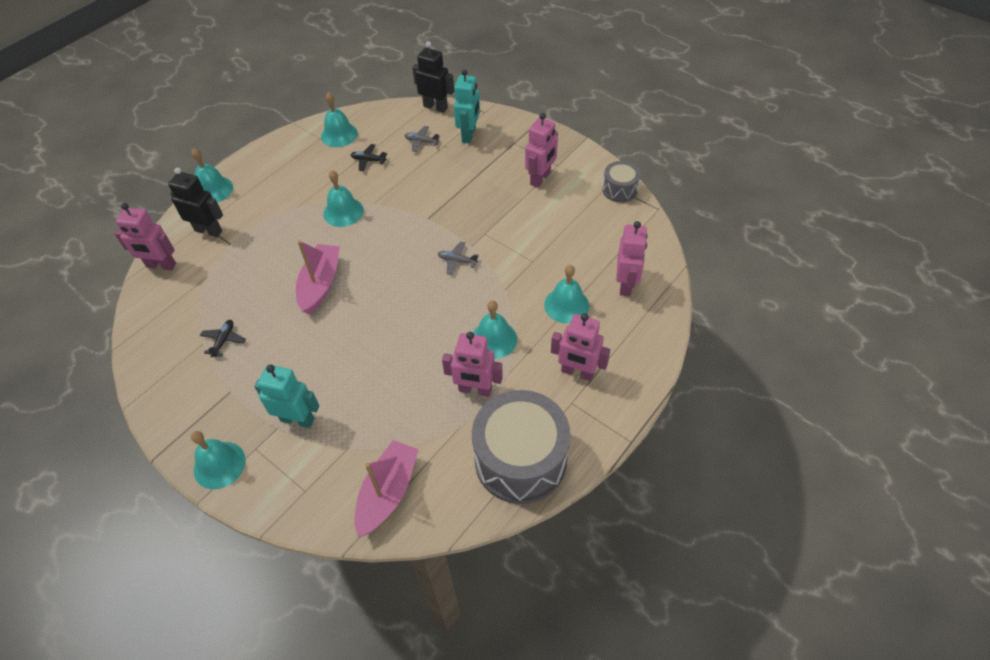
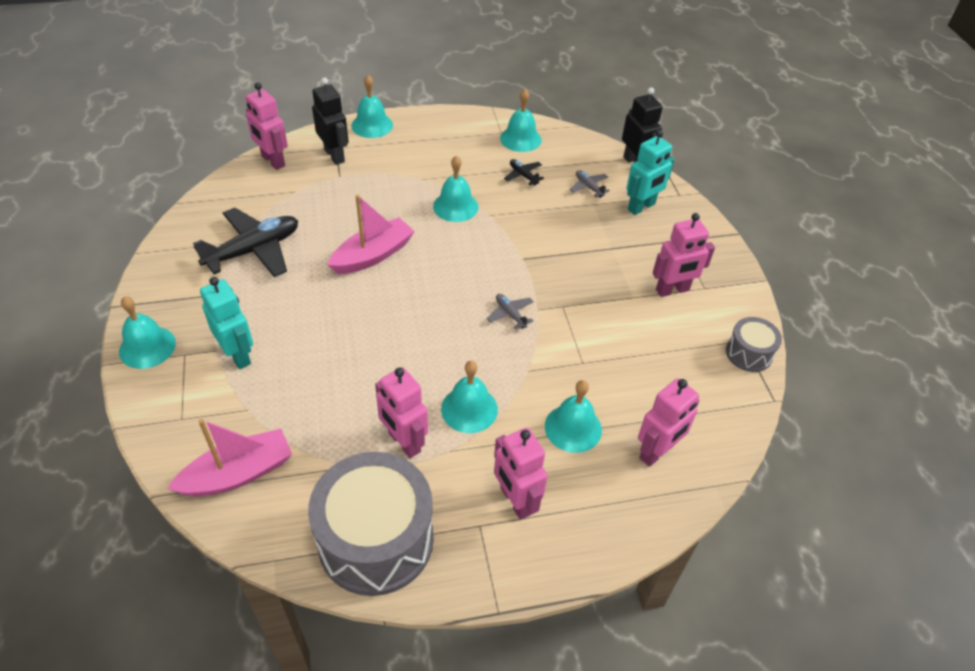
camera: 35 degrees right, 5 degrees down
(224, 340) = (254, 250): black plane -> black plane, size x2.21

